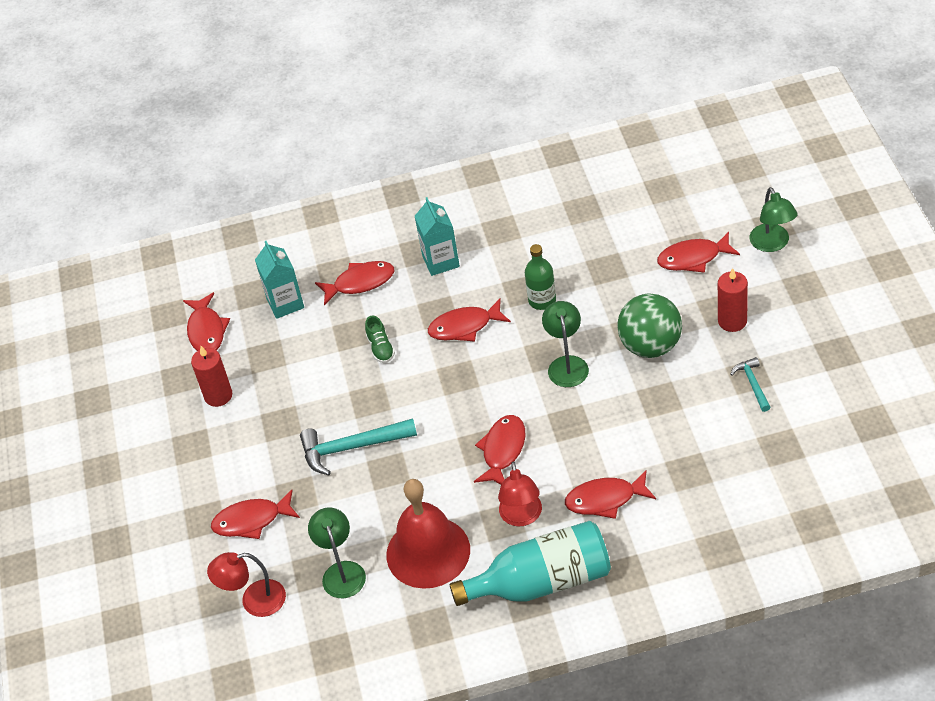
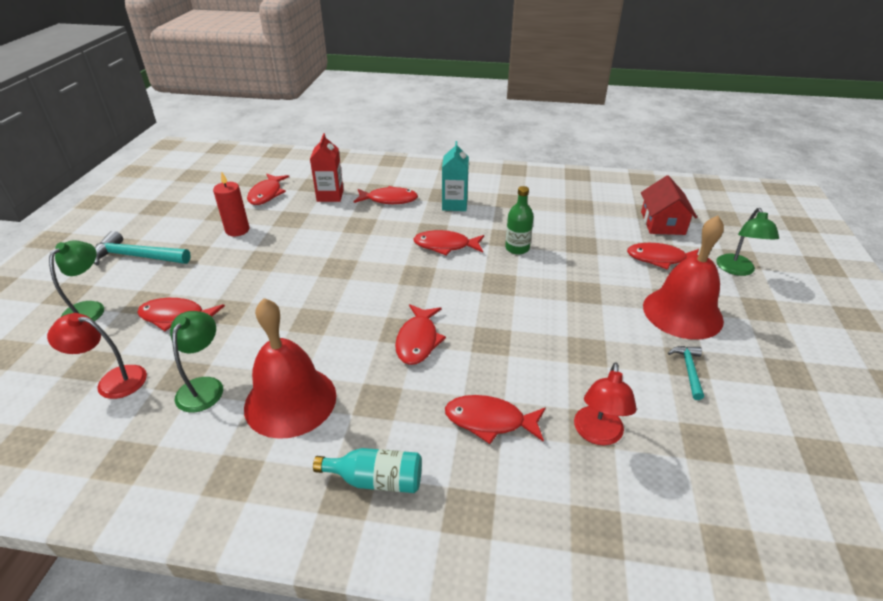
camera: 15 degrees right, 10 degrees down
(285, 303) = (330, 196): turquoise carton -> red carton
(352, 448) = (298, 294): turquoise hammer -> turquoise hammer (136, 256)
(380, 348) = (373, 239): green shoe -> none
(503, 450) = (418, 340): red fish -> red fish turned 150 degrees clockwise
(522, 517) = (398, 404): red lamp -> red lamp (597, 434)
(542, 582) = (376, 480): turquoise bottle -> turquoise bottle, size x0.56
(567, 364) = (514, 296): green lamp -> green lamp (89, 309)
(650, 346) = (596, 307): green ball -> none
(681, 202) = (662, 223): none -> red house
(732, 321) = (682, 313): red candle -> red bell

